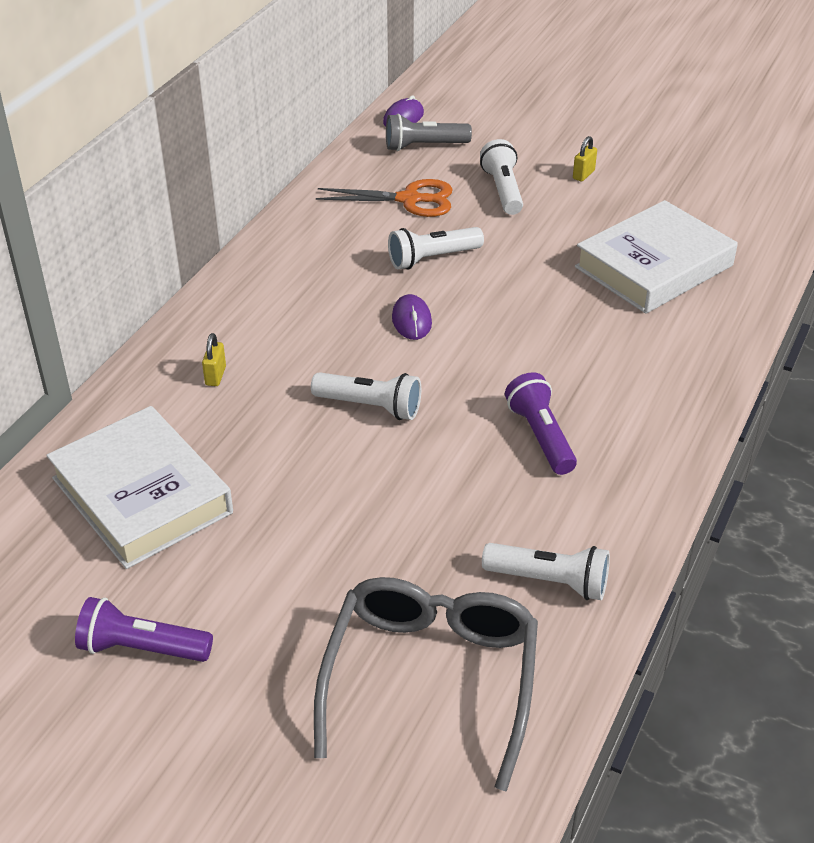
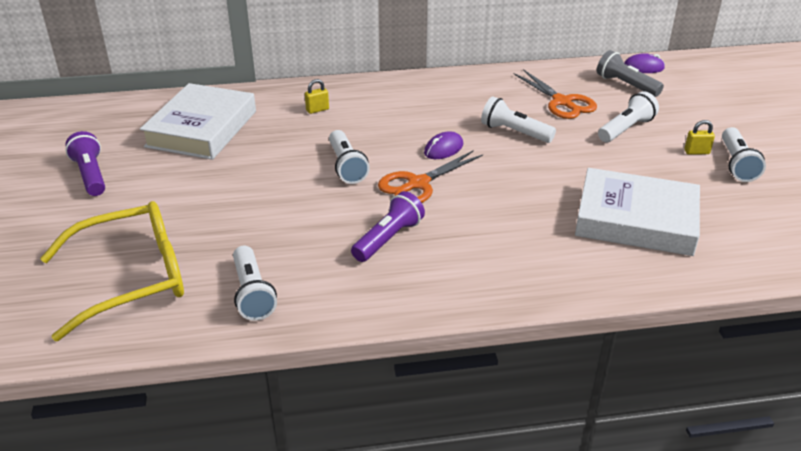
camera: 55 degrees right, 5 degrees down
(431, 679) = (132, 278): grey glasses -> yellow glasses
(460, 370) = (418, 184): none -> orange scissors
(624, 166) = (736, 164): none -> white flashlight

